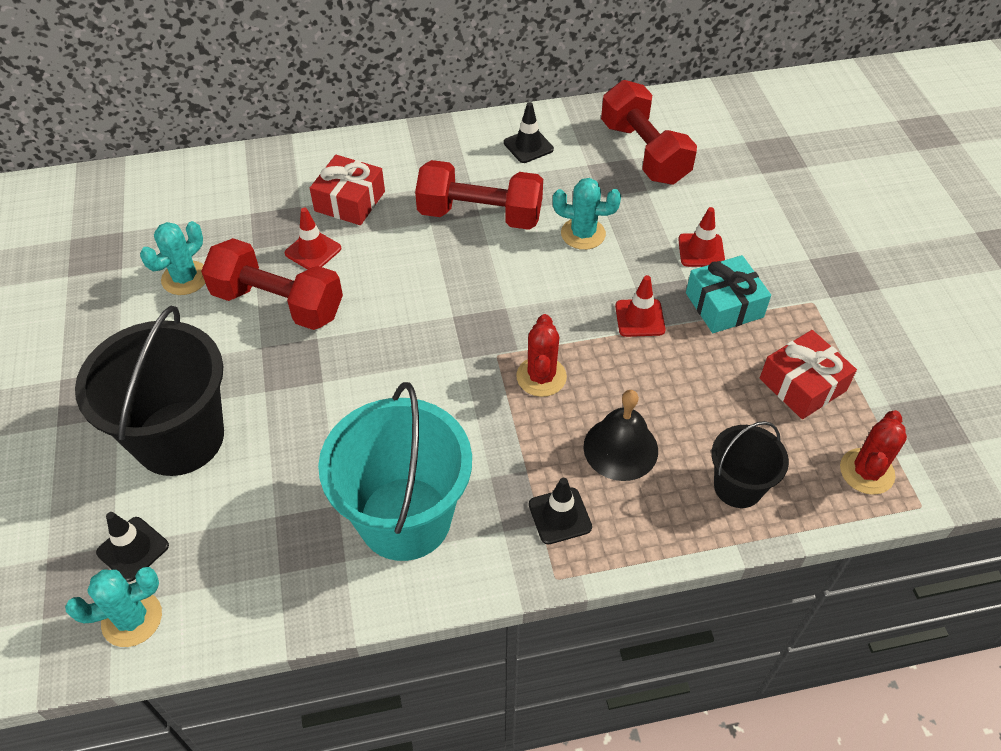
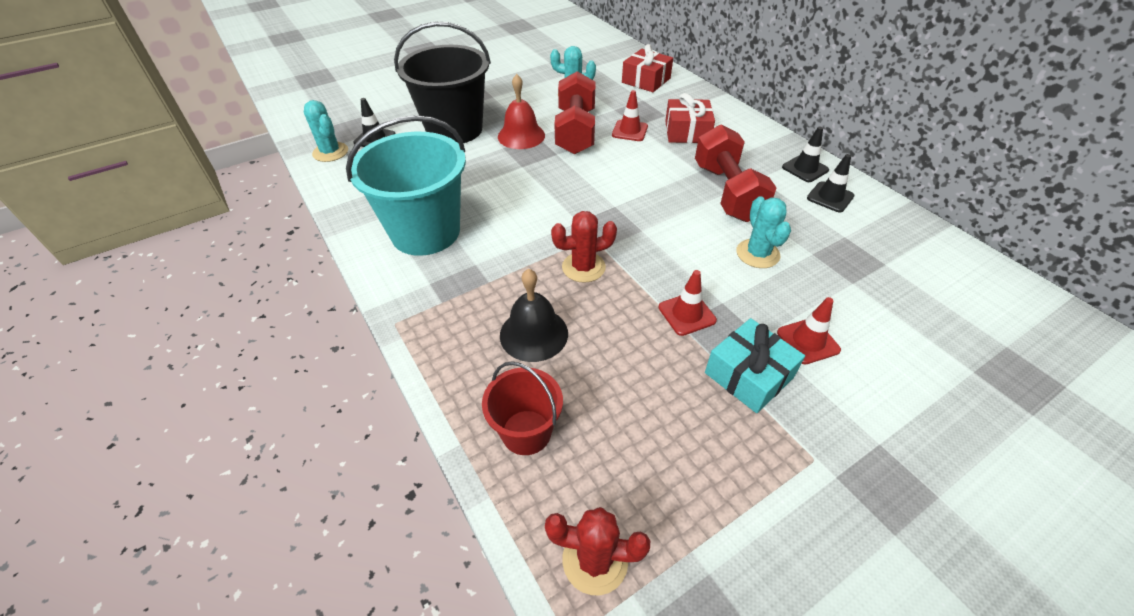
camera: 70 degrees right, 5 degrees down
(249, 363) = (521, 136): none -> red bell
(560, 516) = (452, 311): black traffic cone -> black traffic cone (805, 169)
(644, 152) = (900, 269): red dumbbell -> none
(738, 486) = (526, 432): black bucket -> red bucket
(802, 384) = (685, 468): red gift -> red gift (646, 80)

